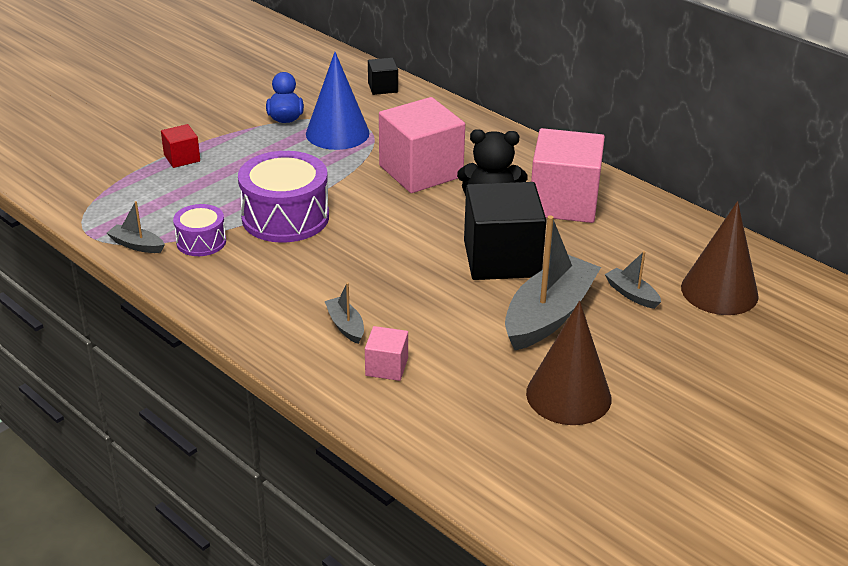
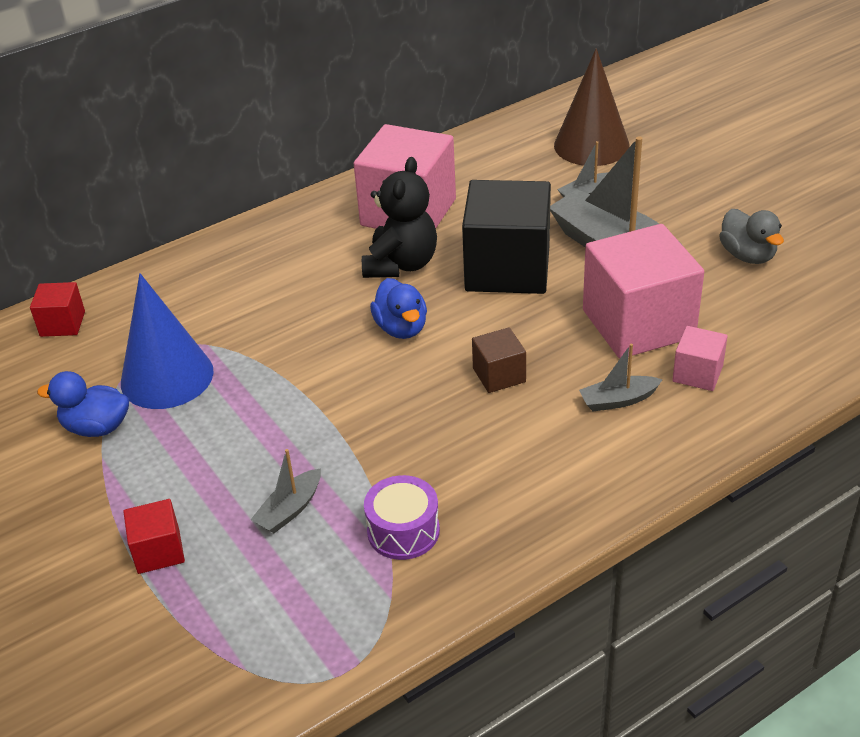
camera: 75 degrees left, 5 degrees up
(136, 245) = (392, 607): grey boat -> grey boat (290, 510)
(285, 217) = (367, 440): purple drum -> none
(365, 266) = (499, 375): none -> brown cube
(383, 87) = (62, 324): black cube -> red cube
(410, 217) = (401, 328): none -> blue duck
(421, 171) = (300, 310): pink cube -> pink cube (638, 324)
(568, 395) = (747, 255): brown cone -> grey duck

